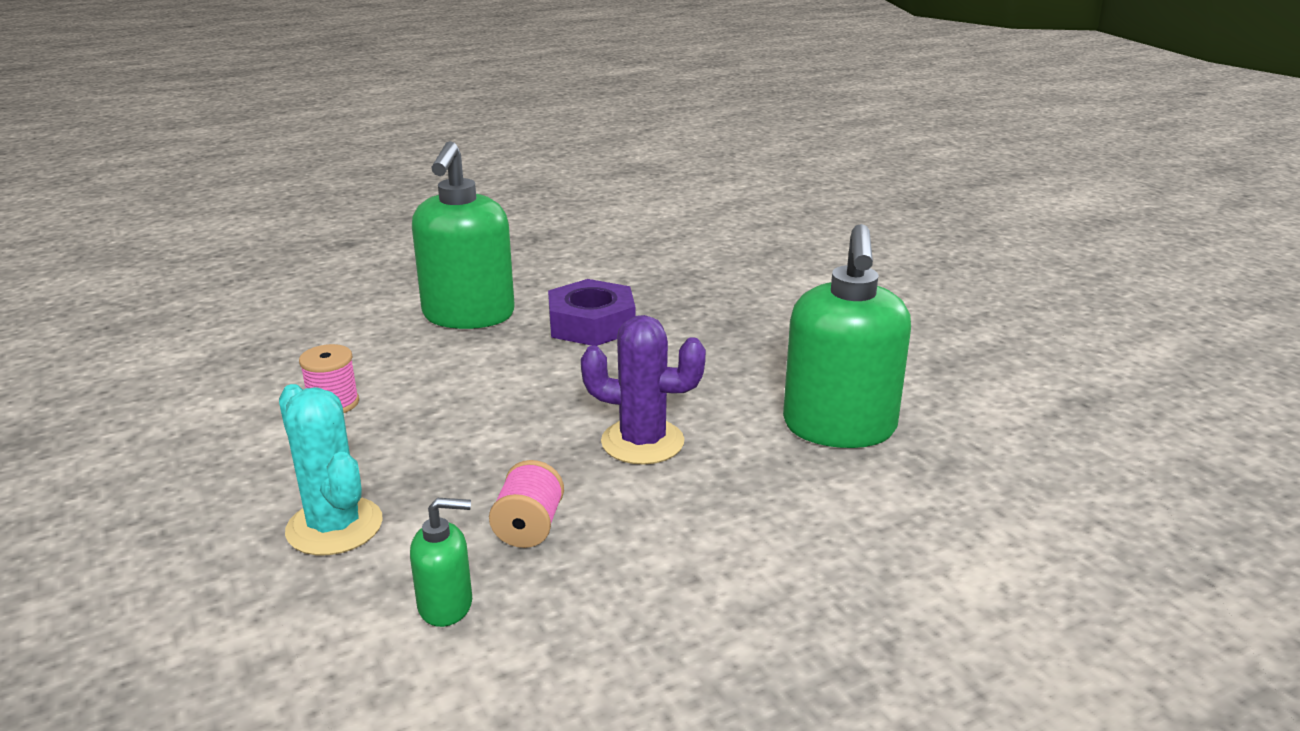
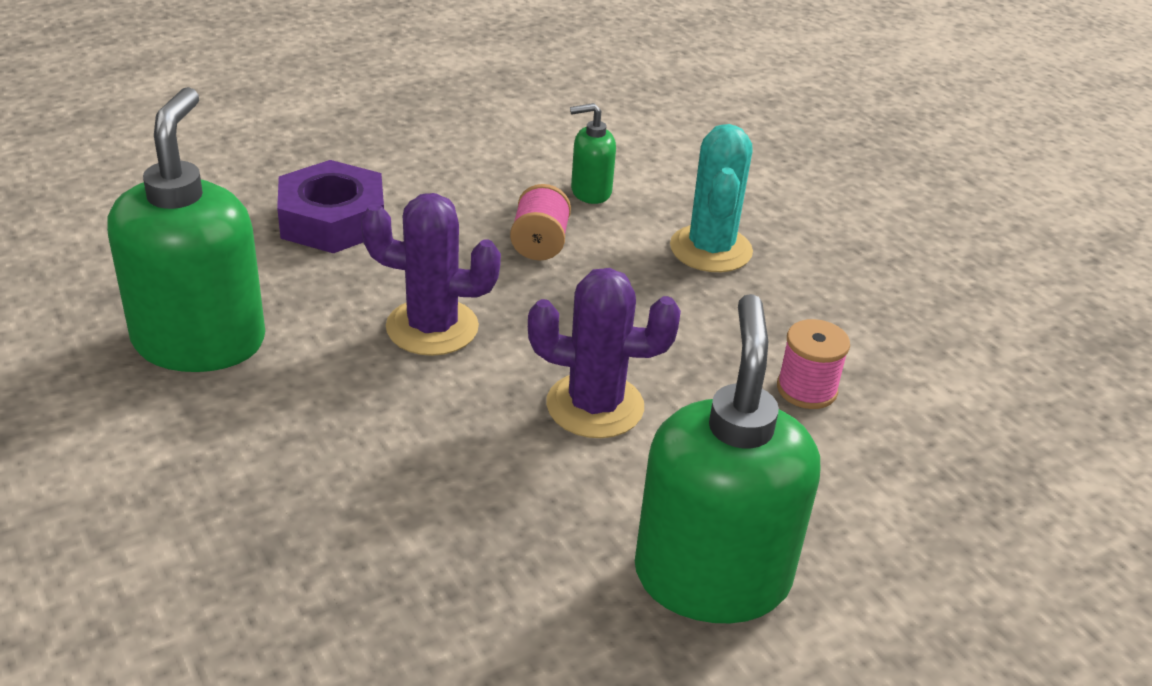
camera: 175 degrees right, 10 degrees up
(334, 526) = (711, 249): turquoise cactus -> turquoise cactus turned 45 degrees clockwise
(512, 391) = (595, 406): none -> purple cactus
(591, 324) = (501, 550): purple nut -> purple nut (333, 220)

